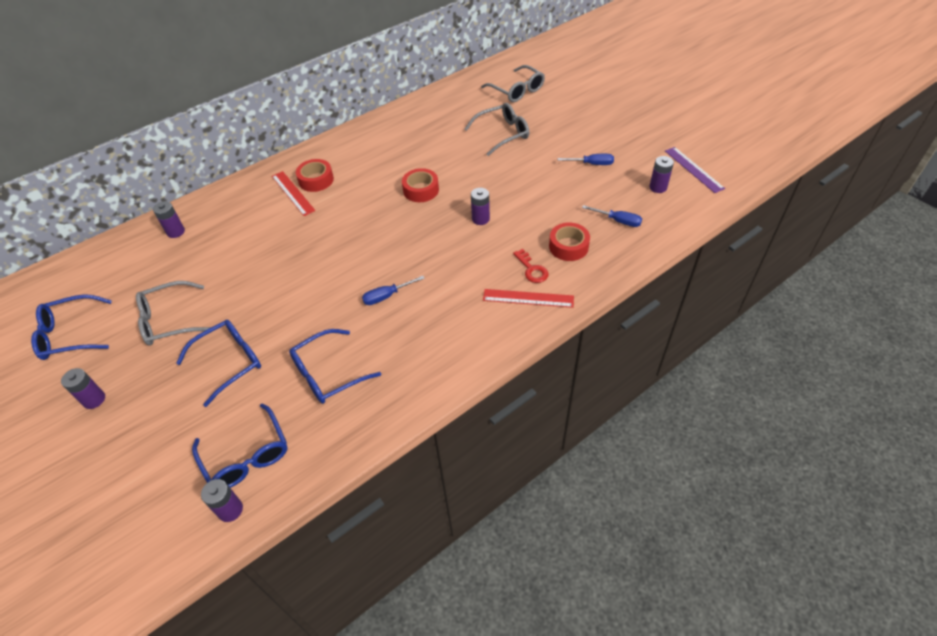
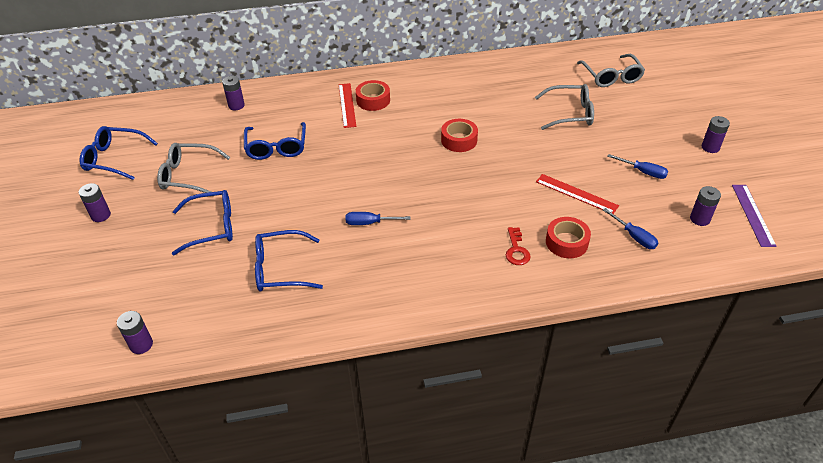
camera: 25 degrees right, 5 degrees down
(246, 456) = (178, 308): blue glasses -> blue glasses (276, 147)
(480, 219) = (497, 185): purple battery -> purple battery (710, 147)
(528, 298) = (495, 275): red ruler -> red ruler (576, 193)

